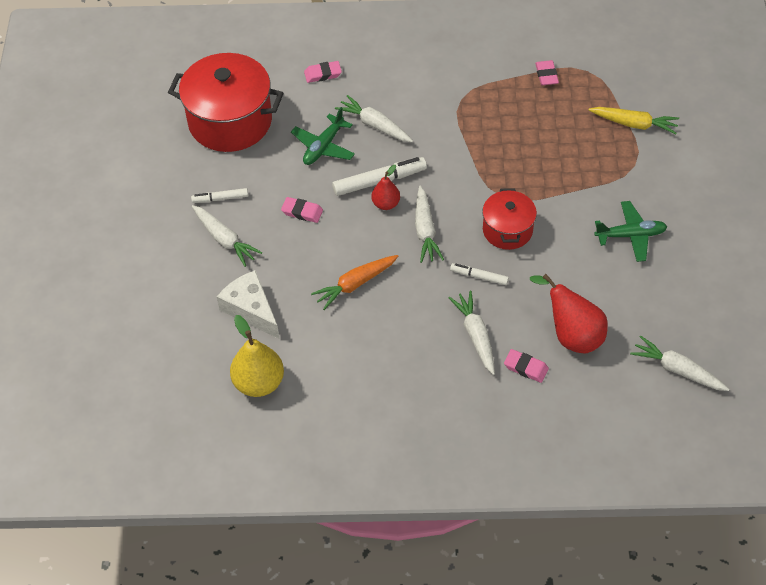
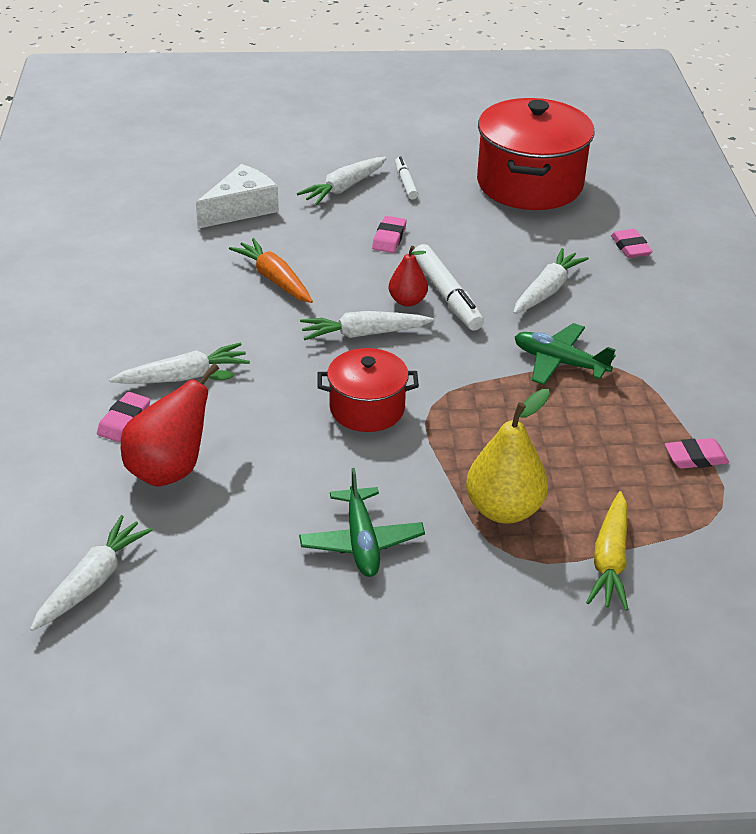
camera: 85 degrees right, 15 degrees down
(259, 383) = (139, 217): yellow pear -> yellow pear (504, 509)
(323, 146) = (500, 251): green plane -> green plane (559, 362)
(479, 277) = (283, 380): white marker -> none

